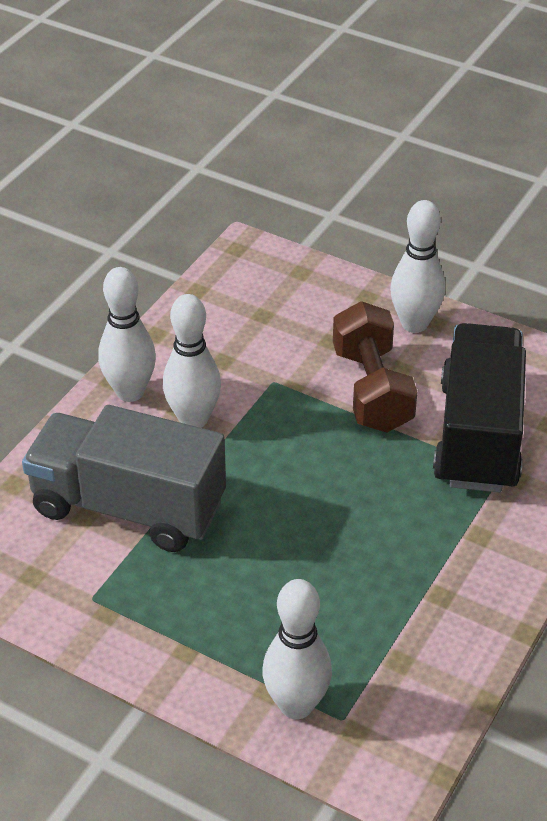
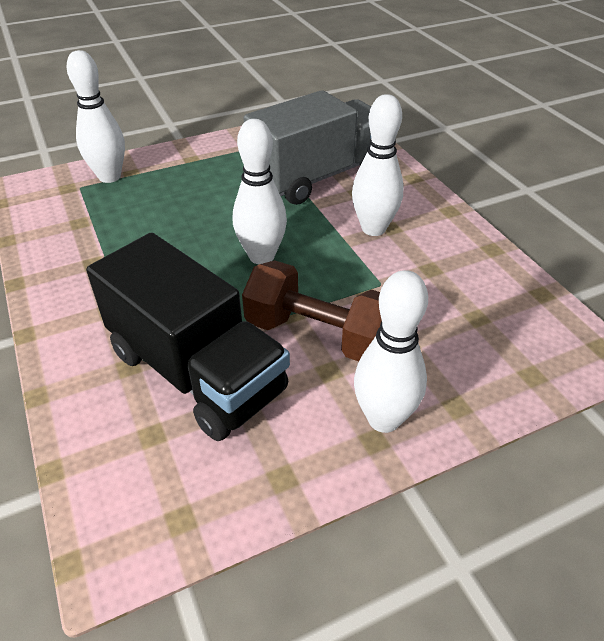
camera: 125 degrees right, 0 degrees up
(130, 392) = (429, 213): white bowling pin -> white bowling pin (261, 256)

